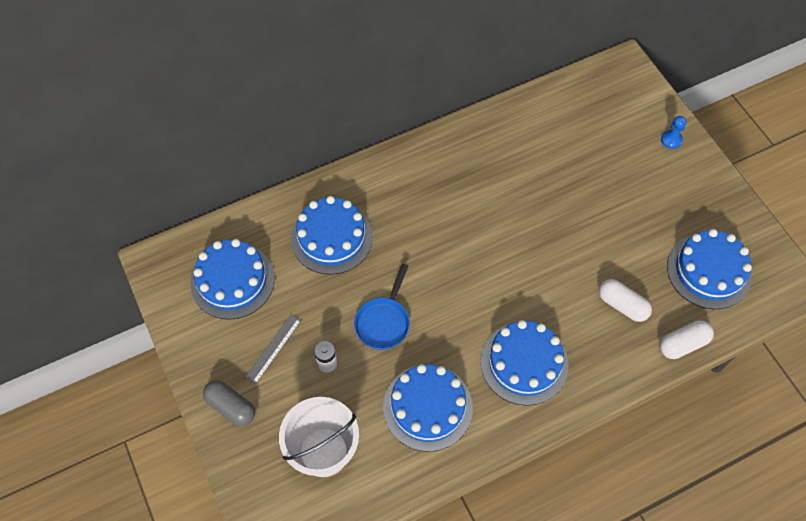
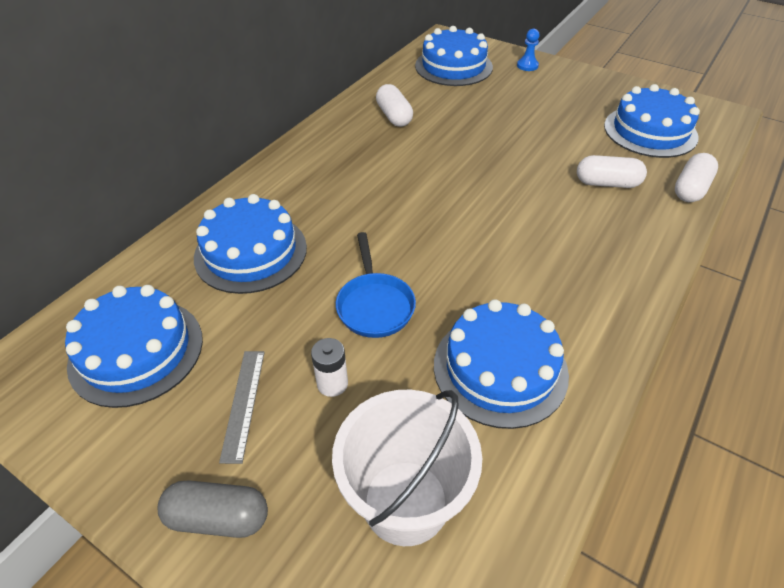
camera: 30 degrees left, 15 degrees down
(510, 150) = (394, 116): none -> white capsule
(524, 363) = (565, 271): blue cake -> blue cake (453, 66)

